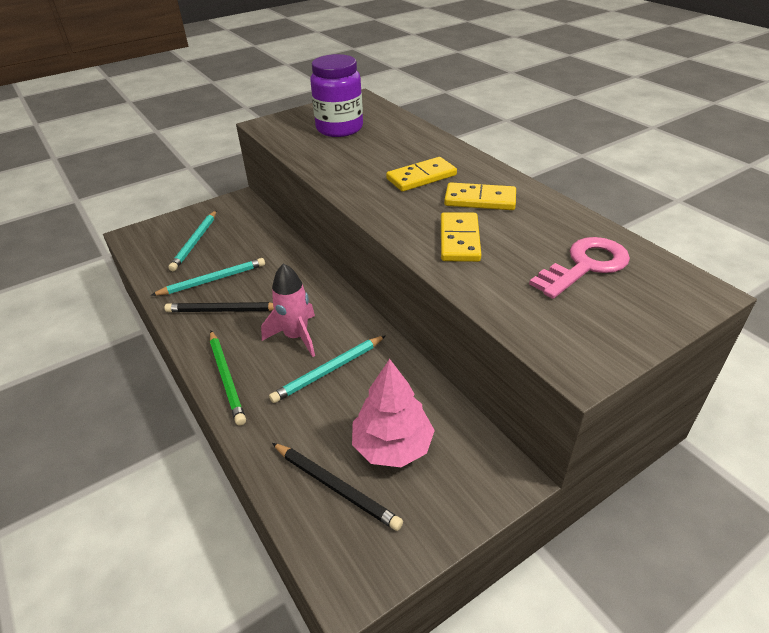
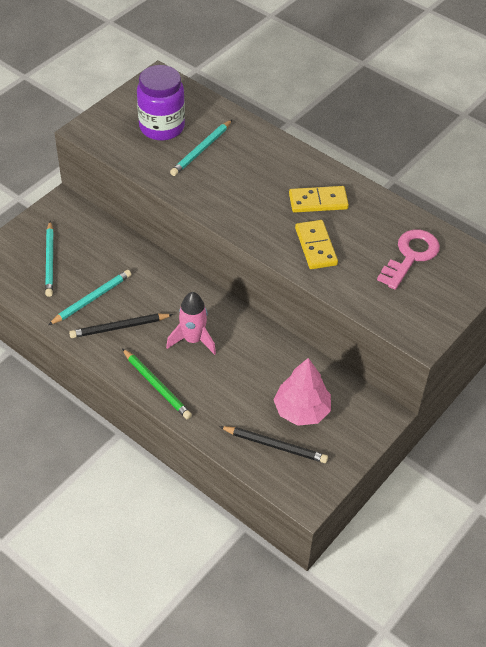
camera: 20 degrees left, 10 degrees up
(328, 371) = (232, 364): turquoise pencil -> turquoise pencil (201, 150)
(421, 177) = (262, 182): yellow domino -> none

